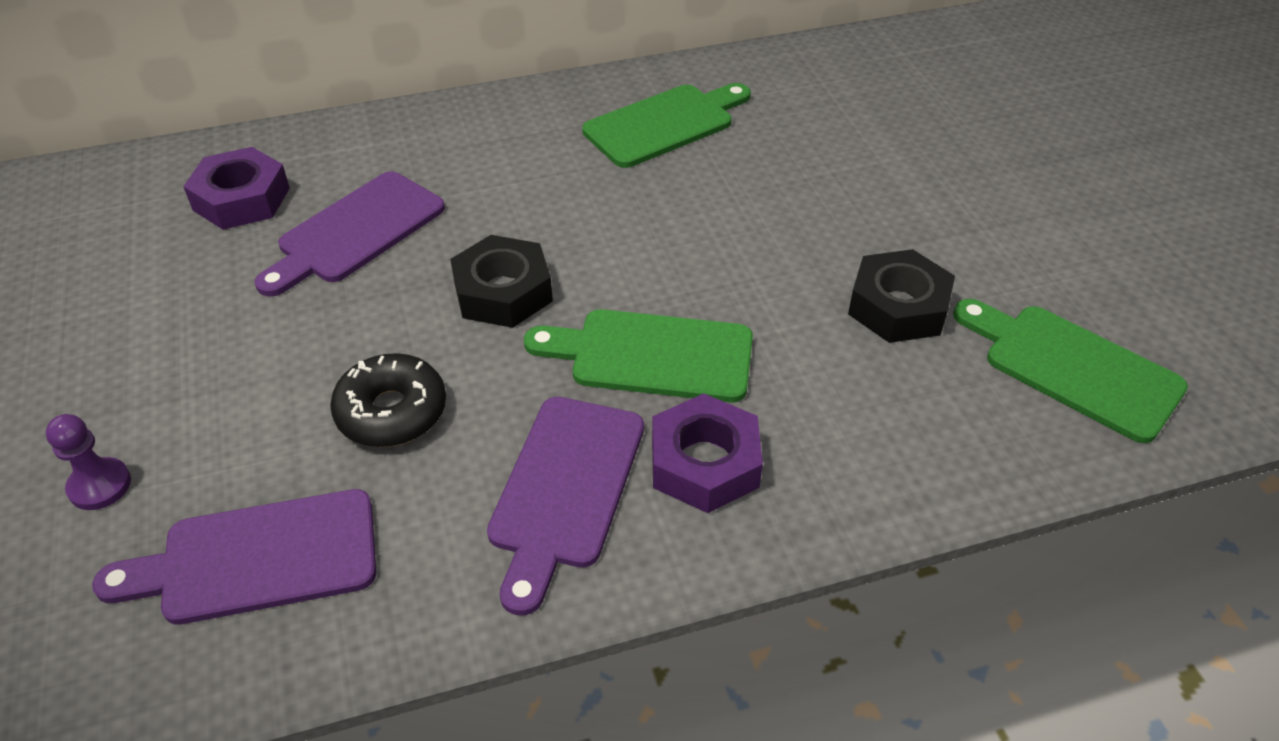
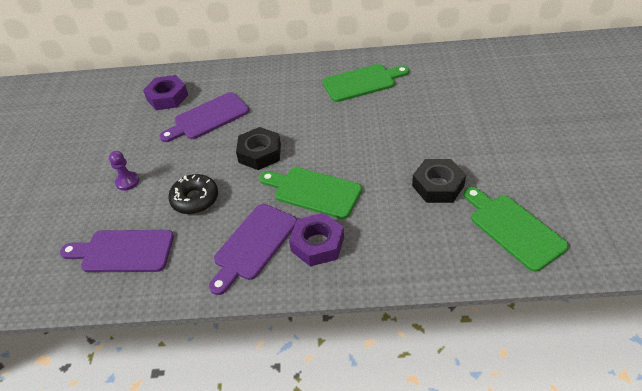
camera: 20 degrees right, 0 degrees up
(100, 485) = (76, 211): purple pawn -> purple pawn (127, 182)

